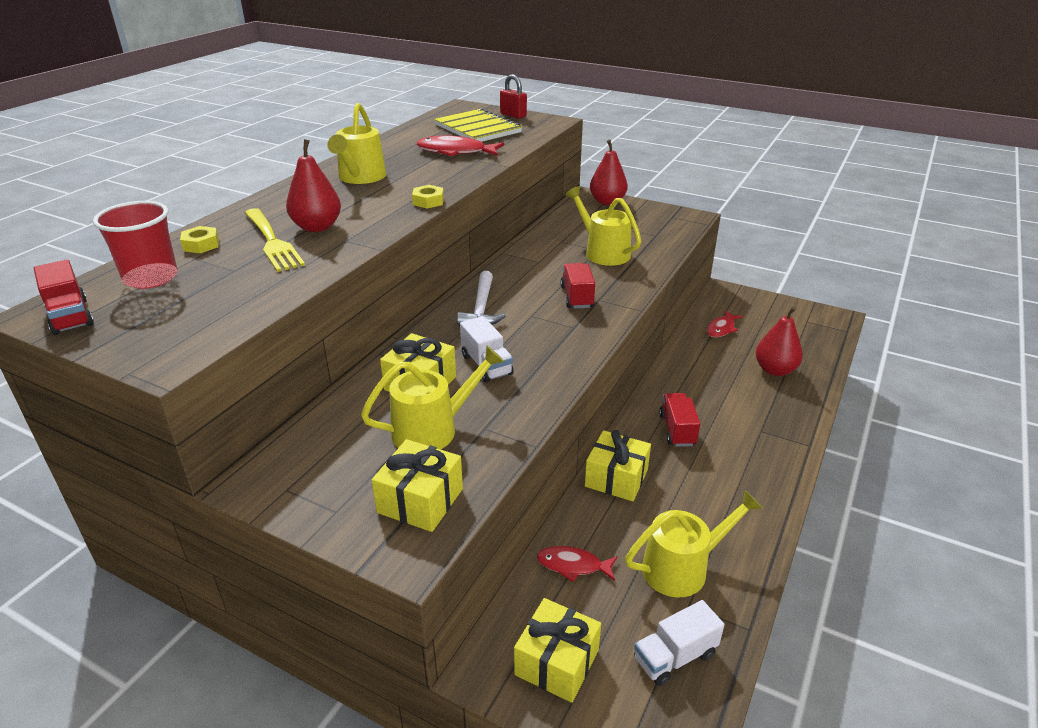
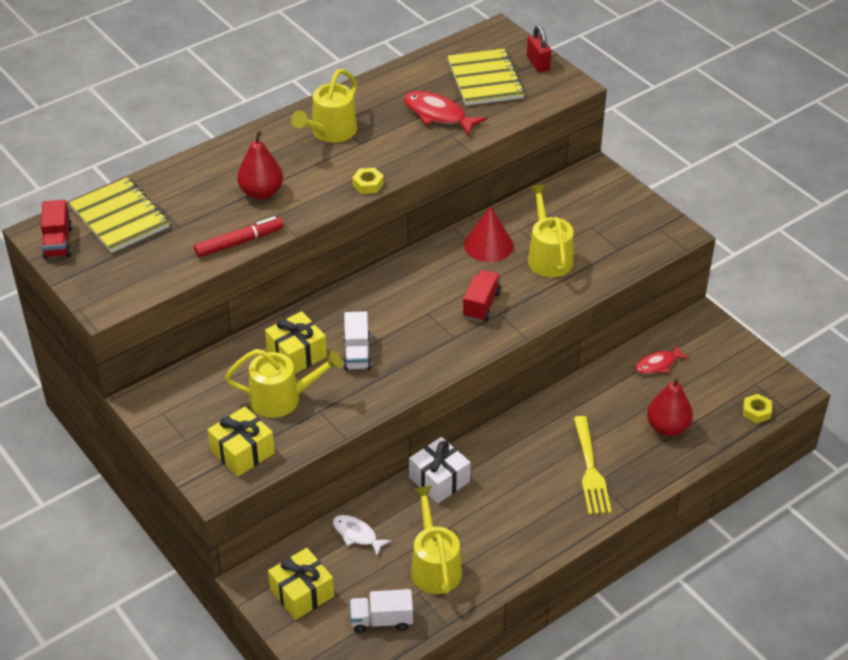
camera: 25 degrees right, 10 degrees up
(151, 278) = (120, 217): red cup -> yellow notebook
(201, 245) = (167, 188): yellow nut -> yellow nut (756, 411)
(272, 242) = (220, 201): yellow fork -> yellow fork (590, 470)
(318, 267) = (239, 242): none -> red marker
(481, 308) = (391, 291): white hammer -> none
(544, 256) = (488, 245): none -> red cone
(573, 565) = (357, 535): red fish -> white fish
(607, 202) = (609, 185): red pear -> none
(616, 478) = (439, 479): yellow gift -> white gift
(677, 430) = (524, 455): red truck -> none
(682, 568) = (434, 566): yellow watering can -> yellow watering can turned 105 degrees counterclockwise

